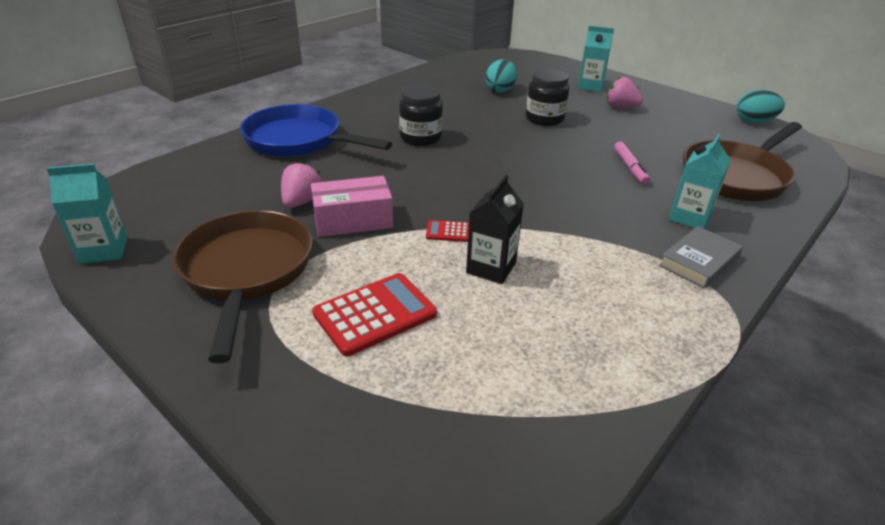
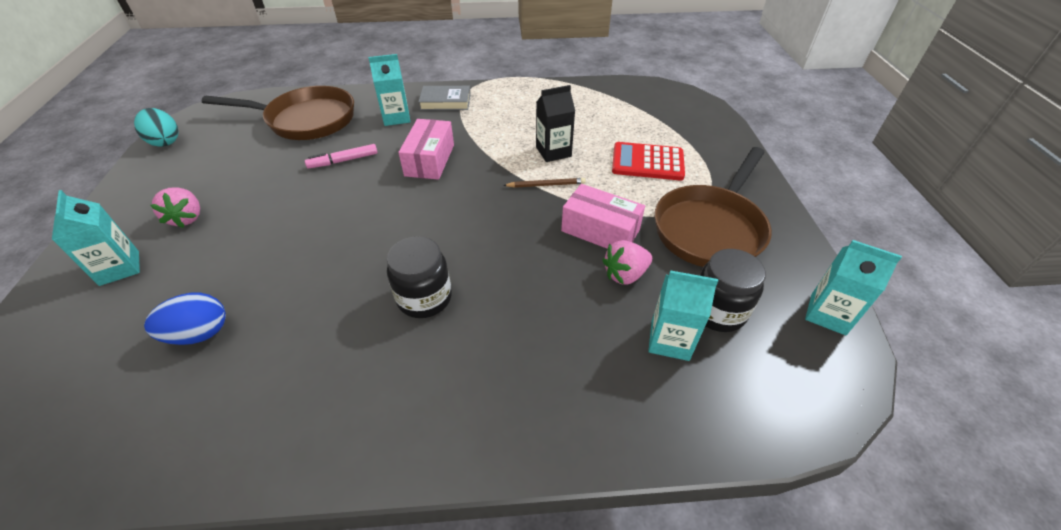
camera: 135 degrees left, 10 degrees up
(239, 183) = (670, 340): none -> turquoise carton
(298, 141) = (552, 386): blue pan -> none
(448, 232) = (546, 185): red calculator -> brown pencil
(500, 90) = (200, 334): turquoise egg -> blue egg
(544, 119) = (275, 248): black jar -> black jar (717, 311)
(576, 200) = (430, 160): none -> pink box
(630, 167) = (343, 161): pink marker -> pink marker turned 150 degrees counterclockwise

